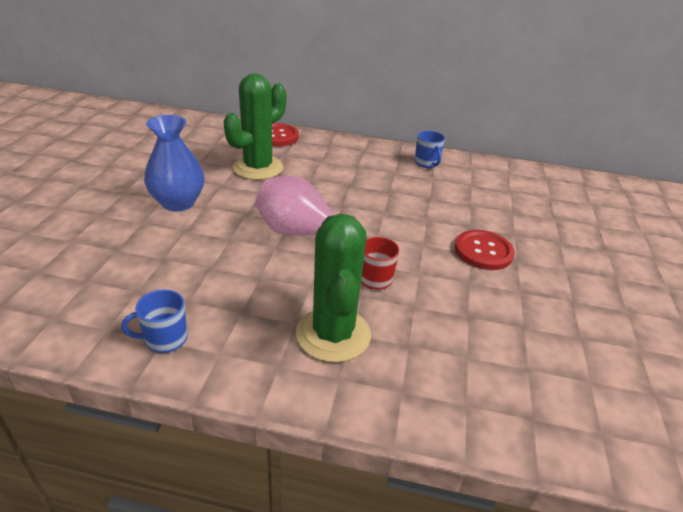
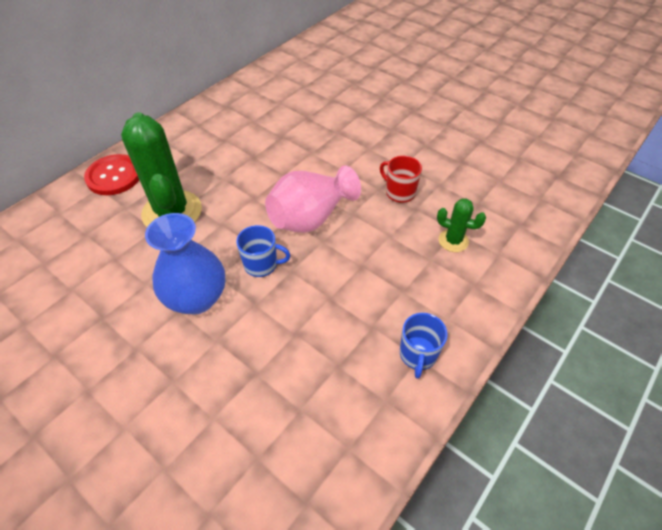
camera: 60 degrees left, 15 degrees up
(333, 334) = (453, 241): green cactus -> green cactus, size x0.48
(426, 163) = (252, 95): blue mug -> blue mug (261, 265)
(483, 251) = (395, 121): red button -> none

